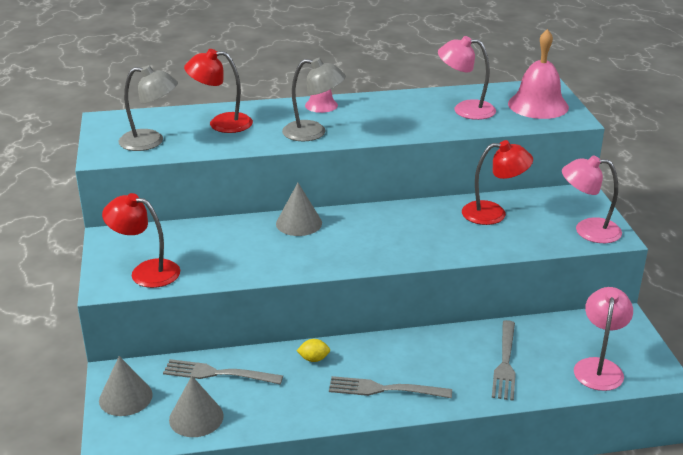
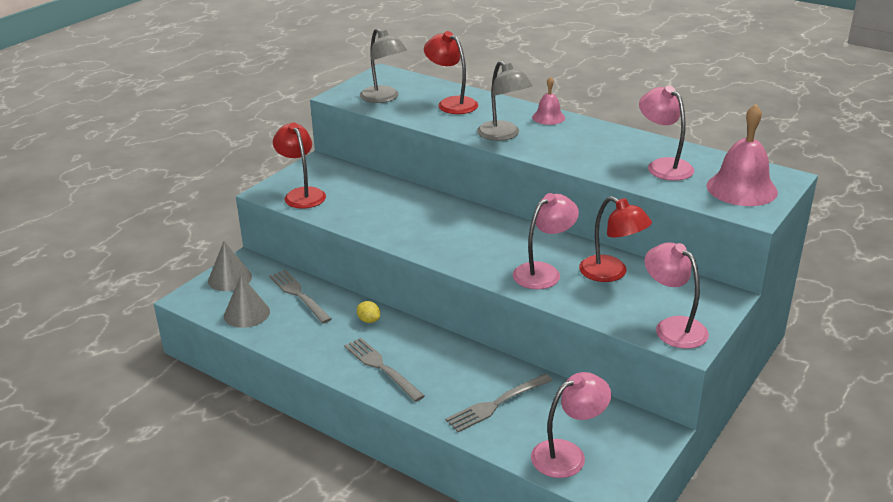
camera: 45 degrees right, 0 degrees up
(299, 223) = (448, 209): grey cone -> none
(450, 236) = (543, 272): none -> pink lamp

